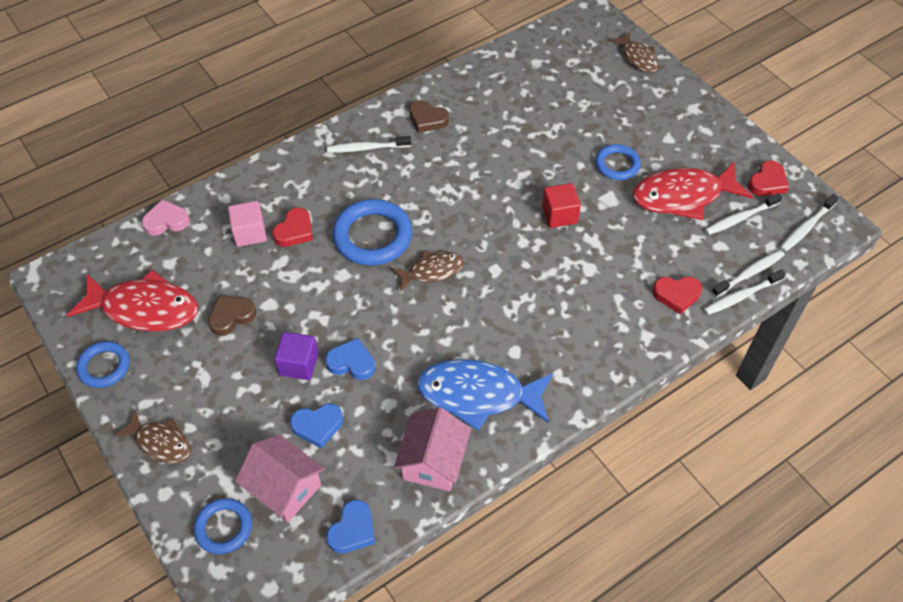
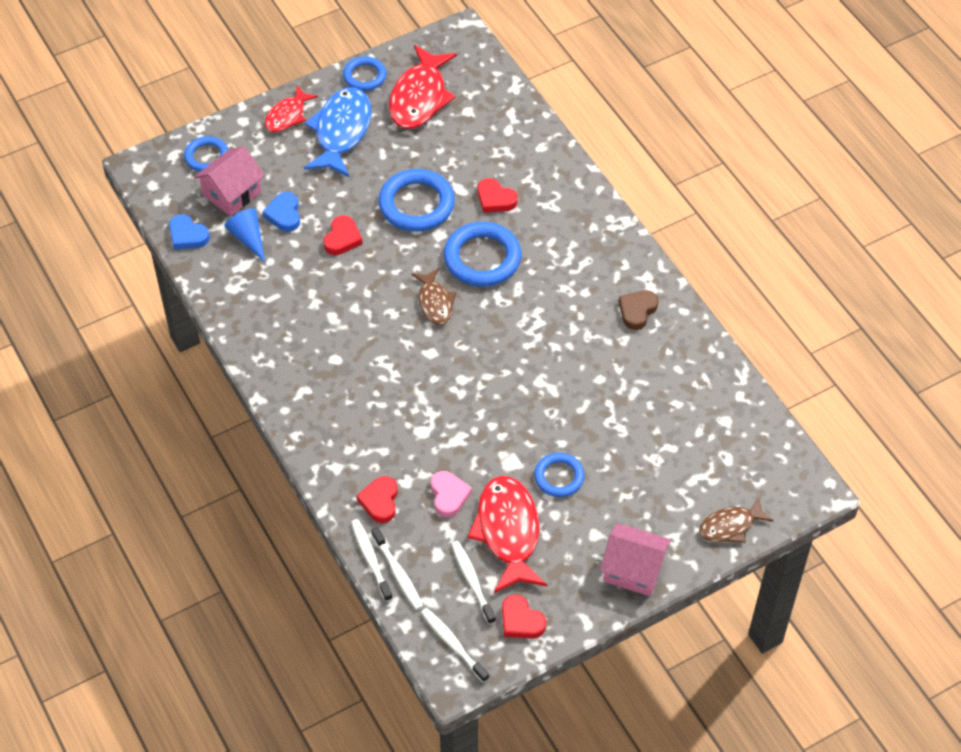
camera: 95 degrees right, 0 degrees up
(160, 442) = (287, 115): brown fish -> red fish
(166, 221) = (516, 106): pink heart -> pink heart (449, 496)
(231, 316) = (403, 156): brown heart -> none
(250, 233) = (496, 166): pink cube -> none
(299, 364) = (346, 202): purple cube -> none
(302, 298) = (416, 204): none -> blue ring
(351, 362) = (342, 238): blue heart -> red heart
(354, 460) = (248, 238): none -> blue cone
(367, 148) = (598, 257): white toothbrush -> none
(433, 461) = (236, 291): pink house -> pink house (633, 570)
(478, 395) = (294, 327): blue fish -> blue fish (341, 132)
(559, 215) = (493, 414): red cube -> none

